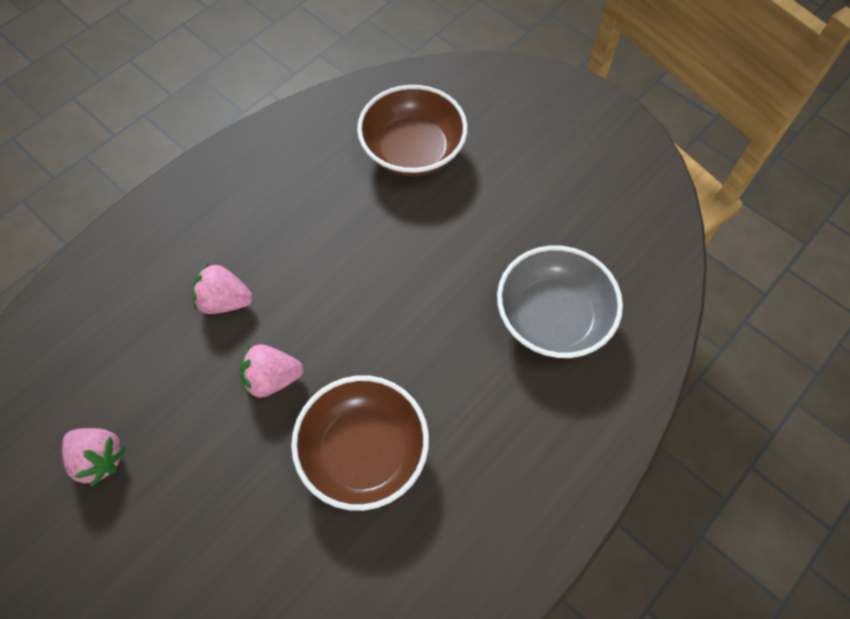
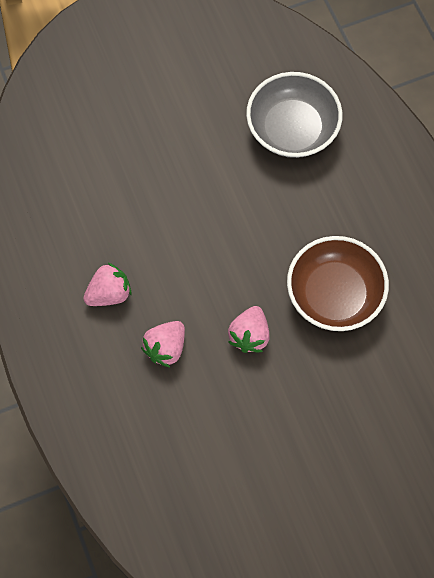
camera: 65 degrees left, 5 degrees up
(100, 458) = (256, 477): pink strawberry -> pink strawberry (109, 293)
(413, 151) = (95, 157): brown bowl -> none

